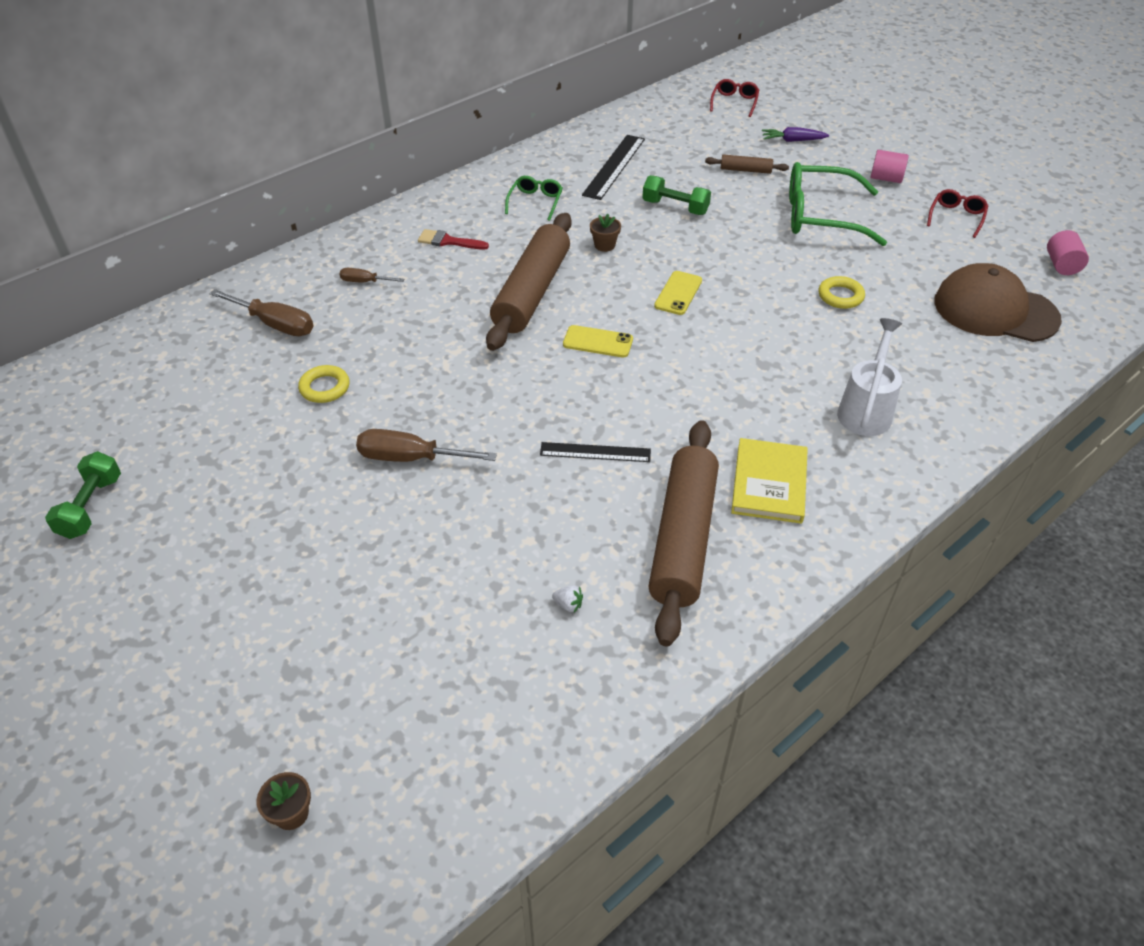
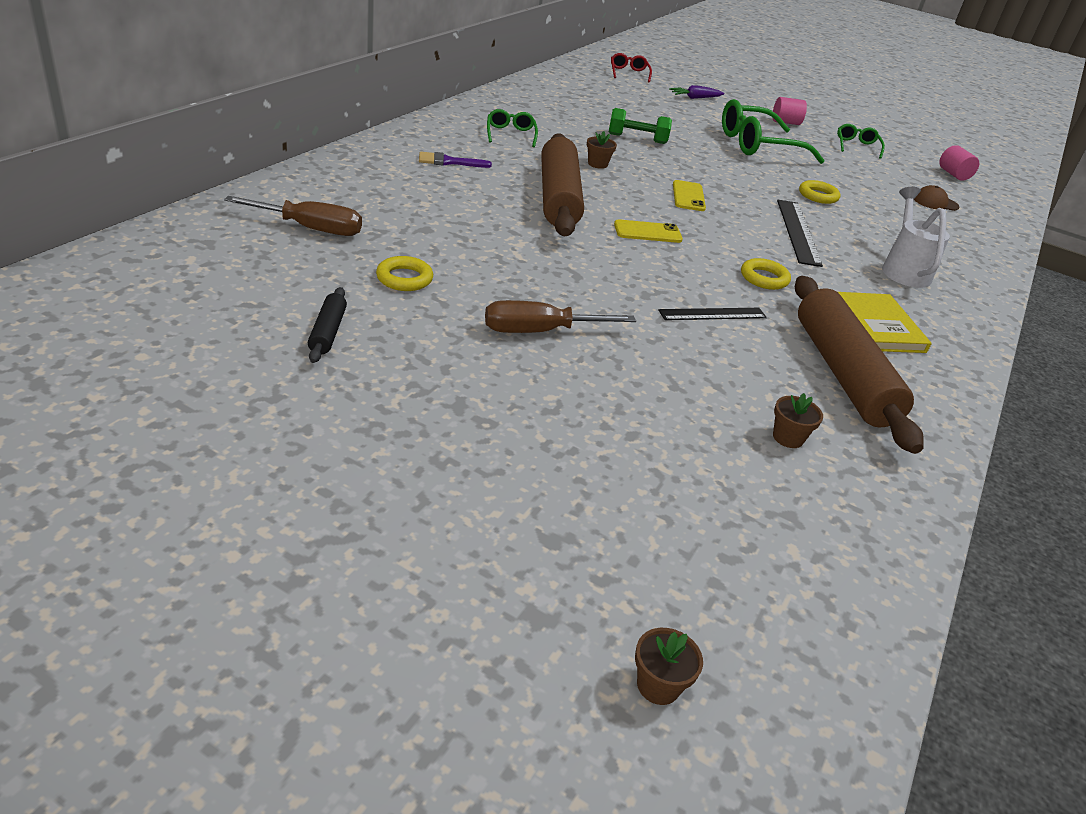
camera: 25 degrees left, 10 degrees down
(91, 507) = (189, 407): green dumbbell -> none
(229, 442) = (328, 332): none -> black rolling pin
(365, 282) = (385, 193): brown screwdriver -> none
(448, 241) = (449, 162): red brush -> purple brush
(568, 605) = (788, 438): white strawberry -> brown flower pot
(614, 166) = (562, 111): black ruler -> black ruler (798, 232)
(685, 410) = (764, 278): none -> yellow ring
(745, 170) = (674, 115): brown rolling pin -> none
(956, 217) = (856, 146): red glasses -> green glasses
(995, 310) = (935, 202): brown cap -> brown cap, size x0.44

